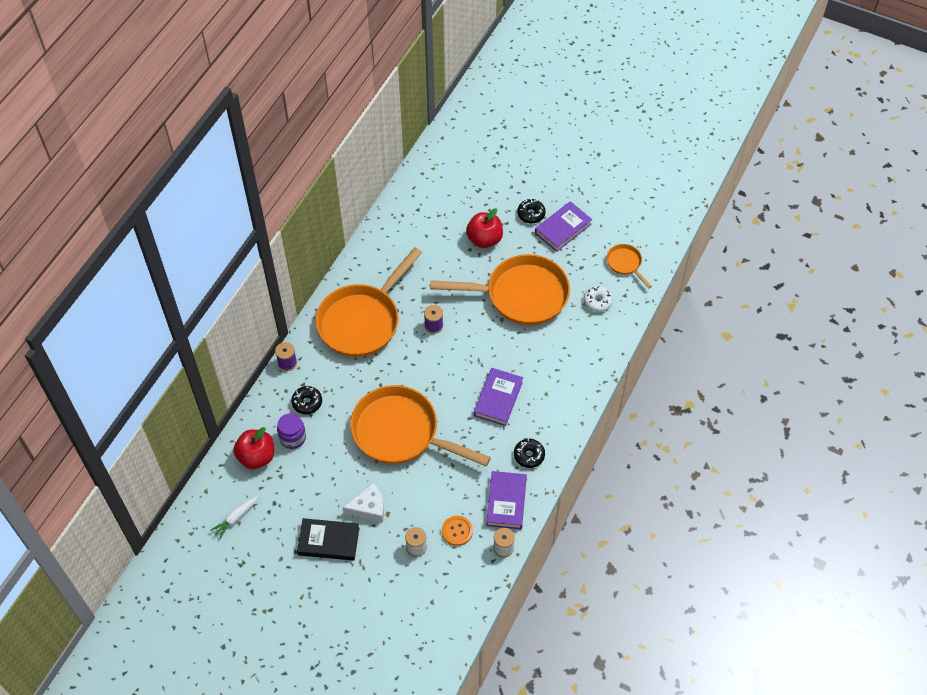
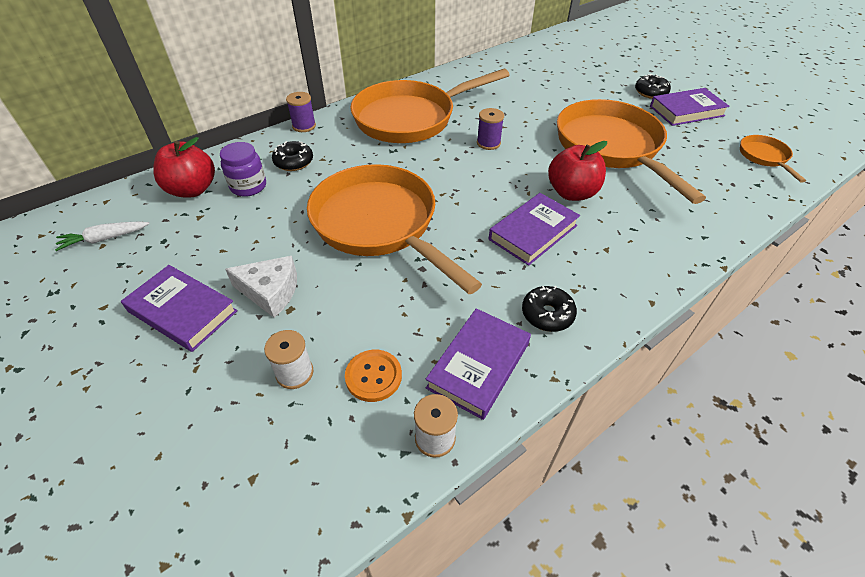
camera: 25 degrees right, 10 degrees down
(328, 541) = (182, 311): black book -> purple book
(484, 239) = (587, 97): red apple -> red apple (571, 193)
(521, 295) = (611, 147): orange pan -> orange pan turned 135 degrees counterclockwise
(597, 302) = (715, 180): white donut -> none

